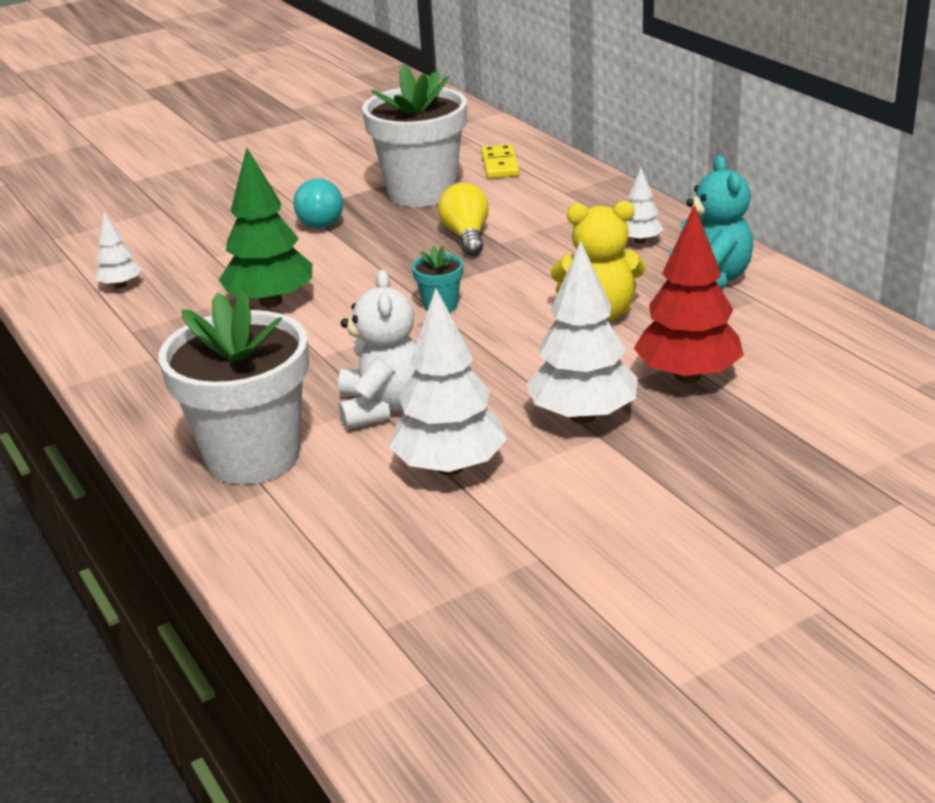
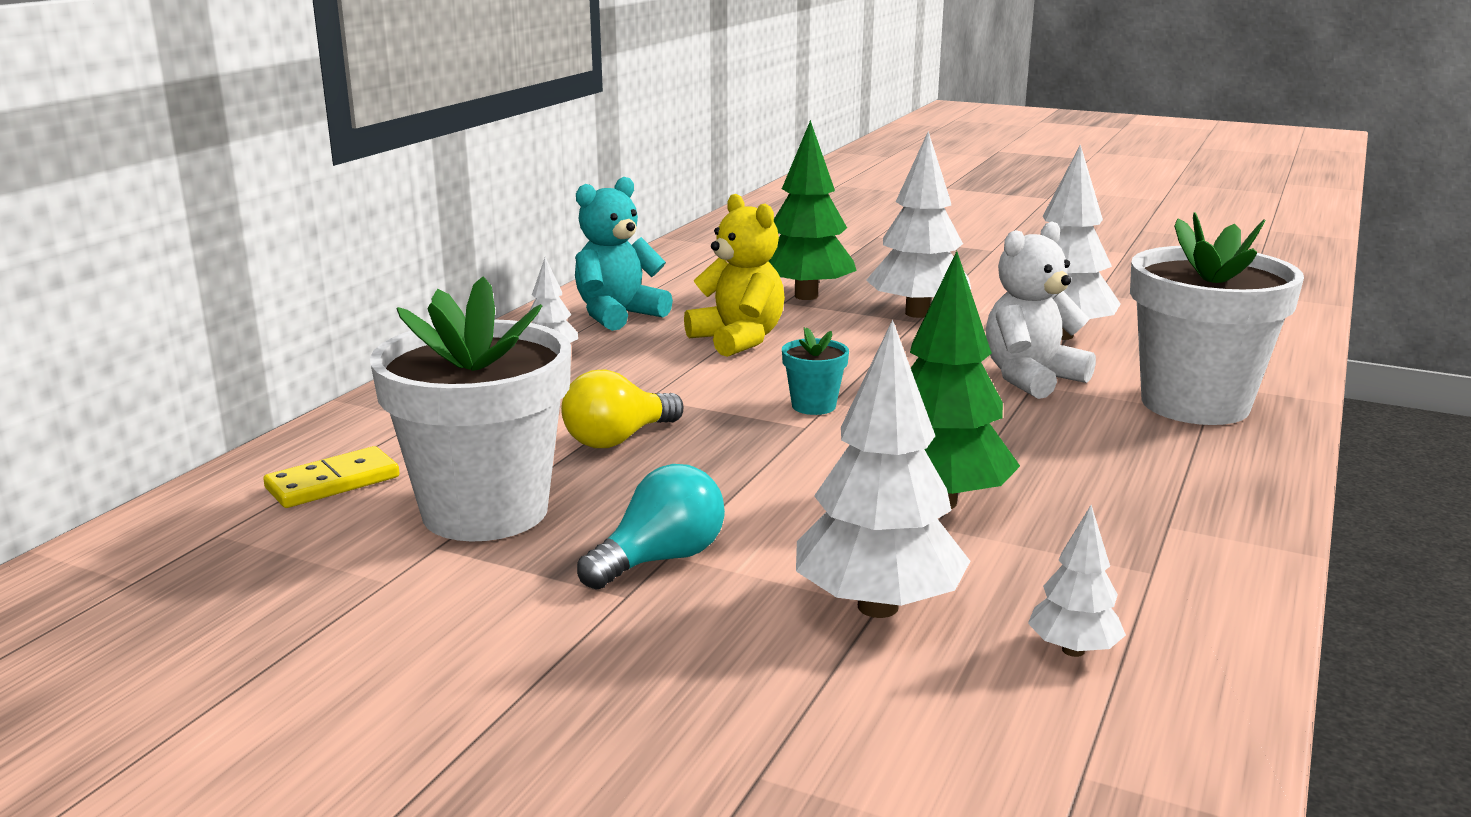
camera: 125 degrees left, 10 degrees down
(213, 256) = (878, 606): none -> white tree
(687, 376) = (806, 296): red tree -> green tree

